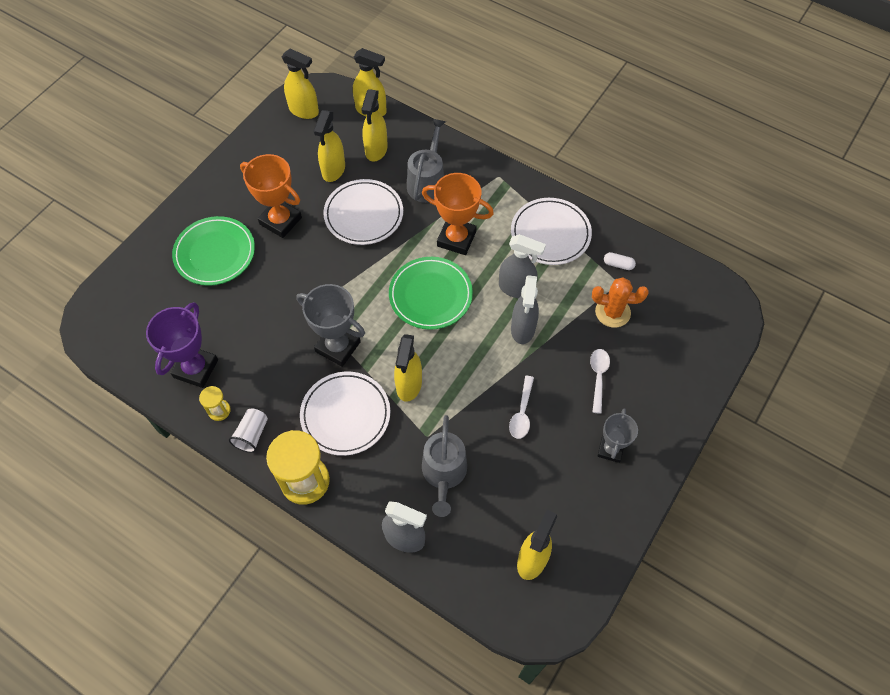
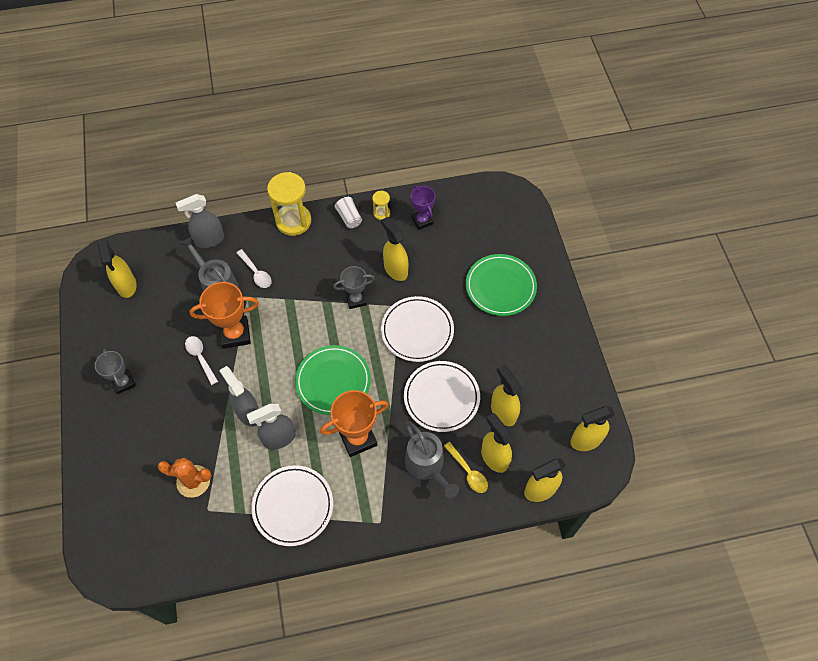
camera: 135 degrees right, 0 degrees up
(196, 369) = (422, 220): purple trophy -> purple trophy, size x0.64
(280, 221) = (489, 343): orange trophy -> orange trophy (235, 334)
(338, 347) = (356, 299): grey trophy -> grey trophy, size x0.64
(345, 415) = (308, 269): white plate -> white plate (417, 331)
(404, 156) = (468, 471): none -> yellow spoon
(409, 385) = (288, 315): yellow spray bottle -> yellow spray bottle (395, 269)
(598, 377) = (167, 423): white spoon -> white spoon (256, 273)
(612, 312) = (193, 481): orange cactus -> orange cactus turned 45 degrees clockwise
(618, 264) = (219, 526): white capsule -> none

